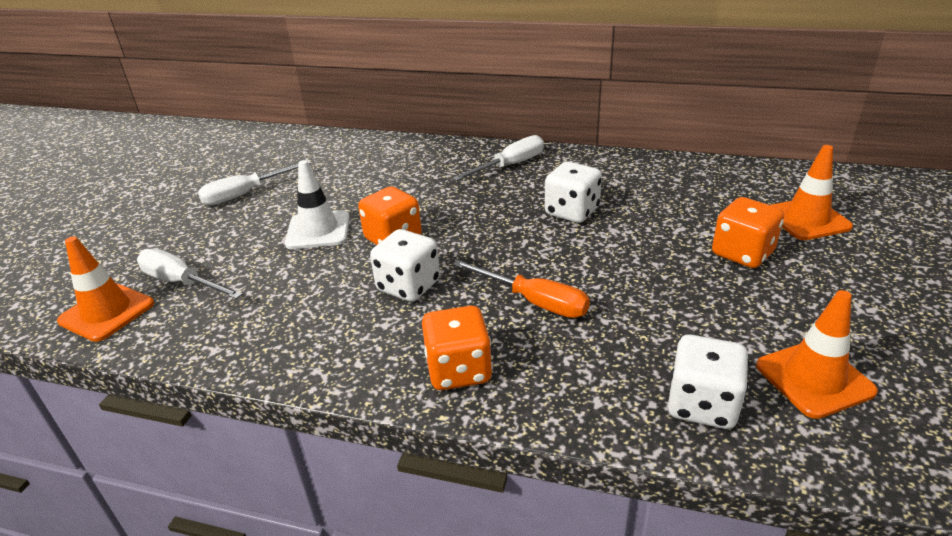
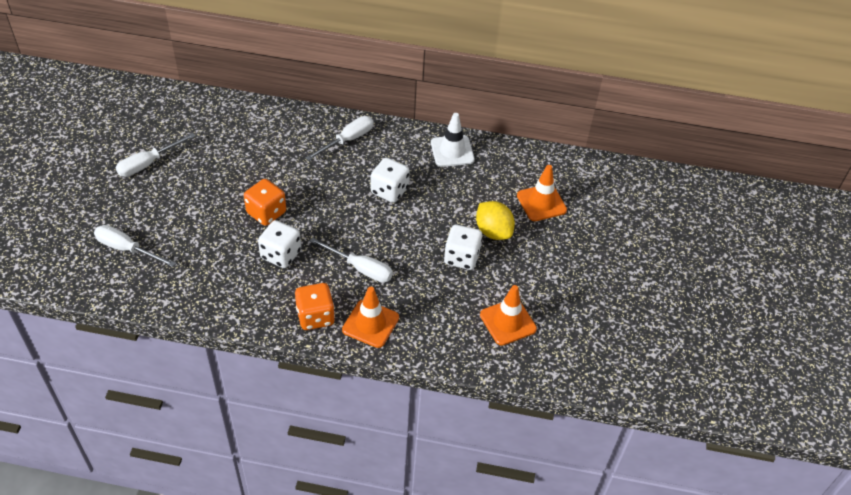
camera: 10 degrees left, 15 degrees up
(107, 312) = (84, 273): orange traffic cone -> orange traffic cone (370, 323)
(318, 230) = (212, 203): white traffic cone -> white traffic cone (452, 151)
(534, 302) = (360, 268): orange screwdriver -> white screwdriver
(702, 405) = (446, 338): white dice -> white dice (461, 257)
(742, 253) = (493, 232): orange dice -> yellow lemon

